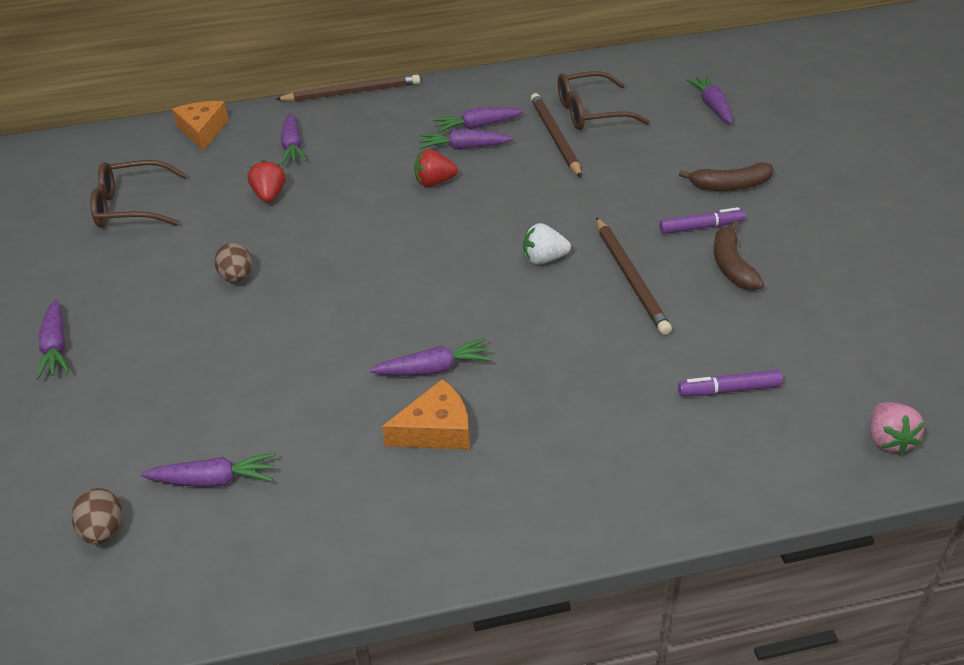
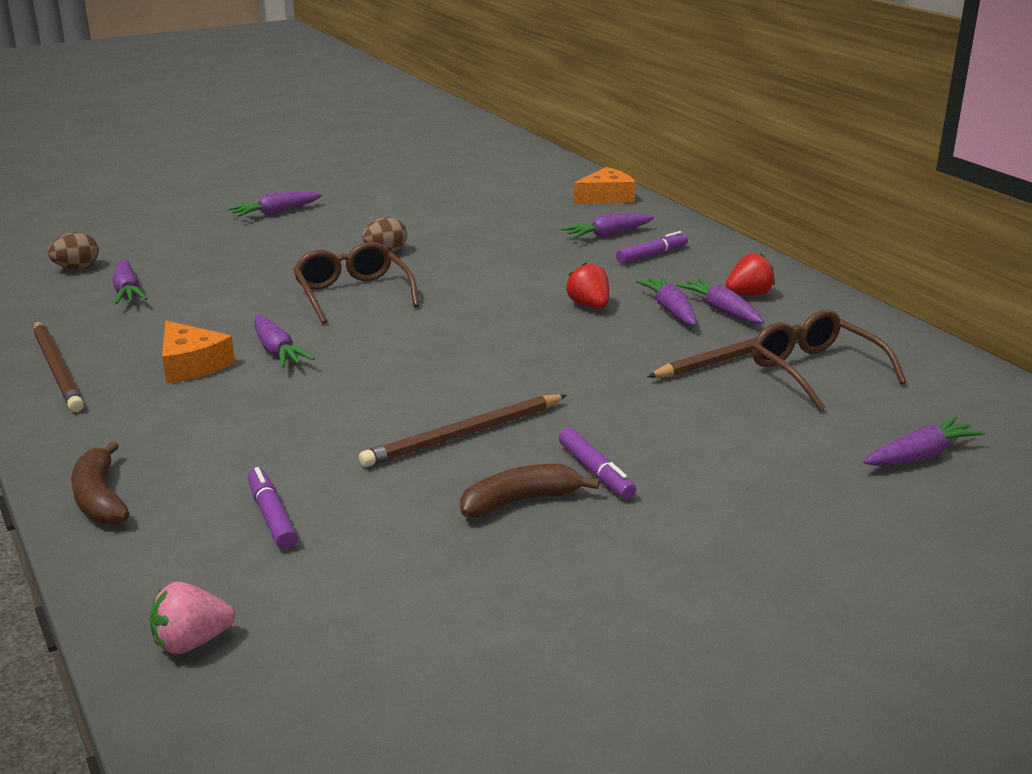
camera: 70 degrees right, 15 degrees down
(132, 206) = (469, 197): brown glasses -> brown glasses (353, 294)
(270, 195) = (517, 241): red strawberry -> red strawberry (749, 294)
(352, 92) = (733, 241): brown pencil -> brown pencil (57, 369)
(353, 134) = (652, 255): none -> purple marker
(544, 259) = (477, 381): white strawberry -> none
(730, 186) = (711, 486): brown banana -> brown banana (100, 498)

